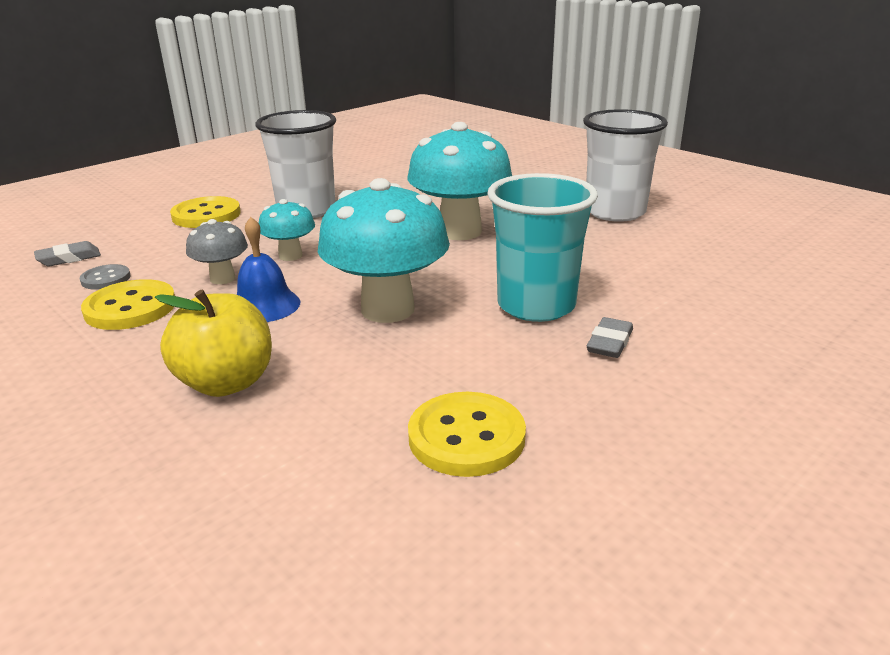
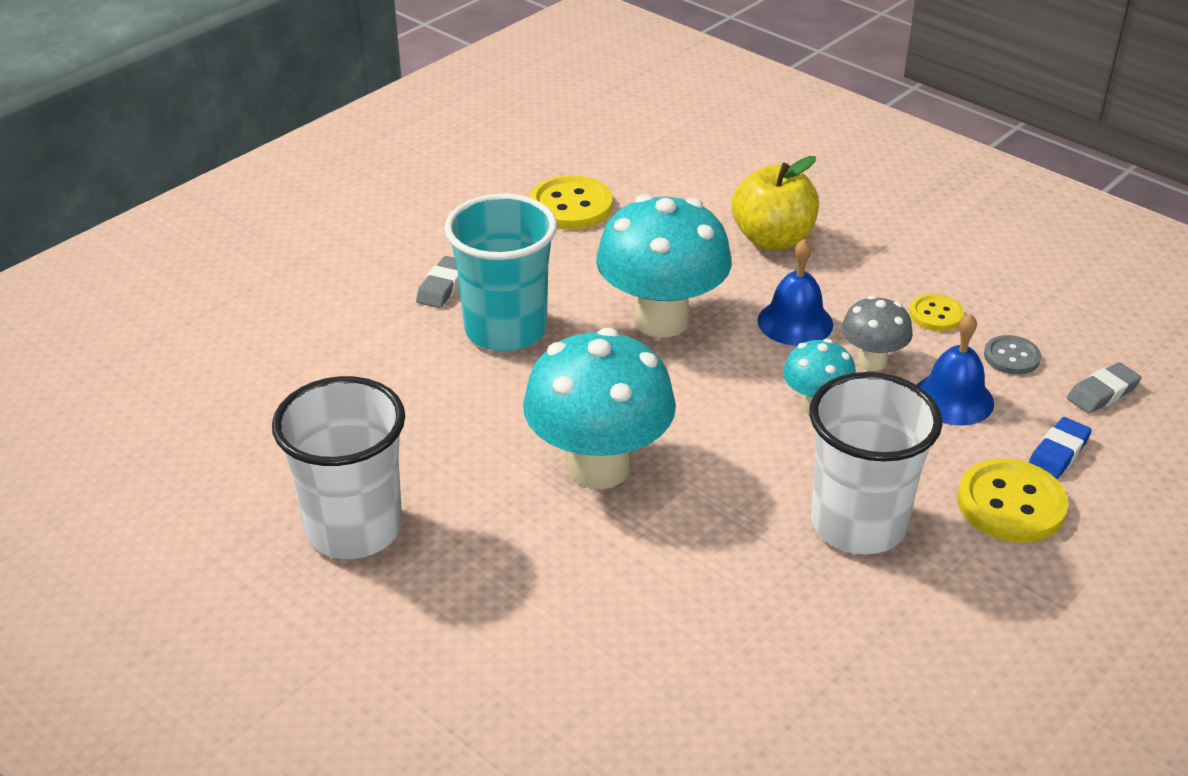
camera: 175 degrees right, 10 degrees up
(130, 308) = (936, 315): yellow button -> yellow button, size x0.57
(147, 232) = (1058, 453): none -> blue eraser
(184, 257) = (953, 399): none -> blue bell

